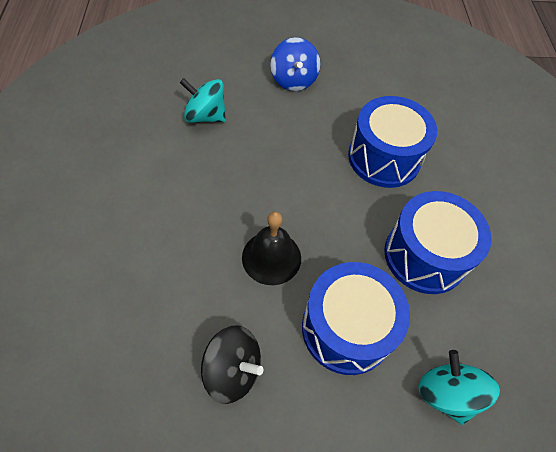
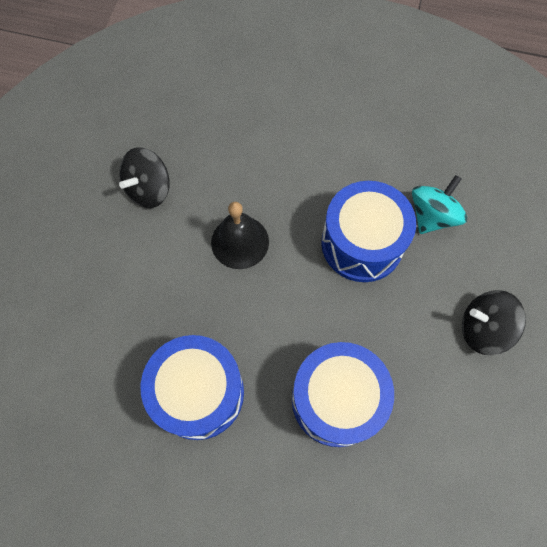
camera: 110 degrees right, 10 degrees up
(293, 80) = (483, 329): blue spinning top -> black spinning top
(346, 328) = (151, 287): blue drum -> blue drum (362, 243)
(446, 393) = (66, 353): turquoise spinning top -> none

